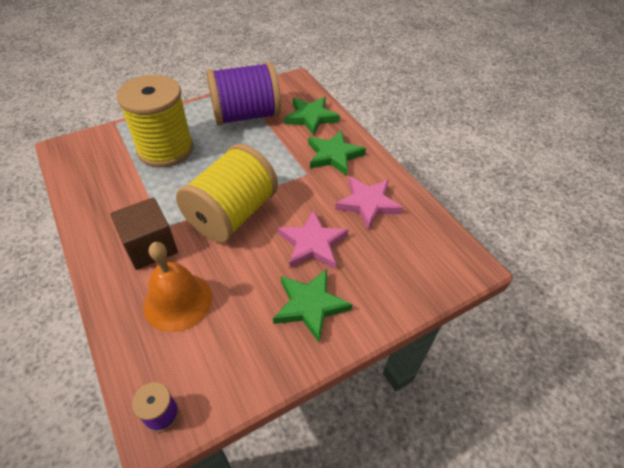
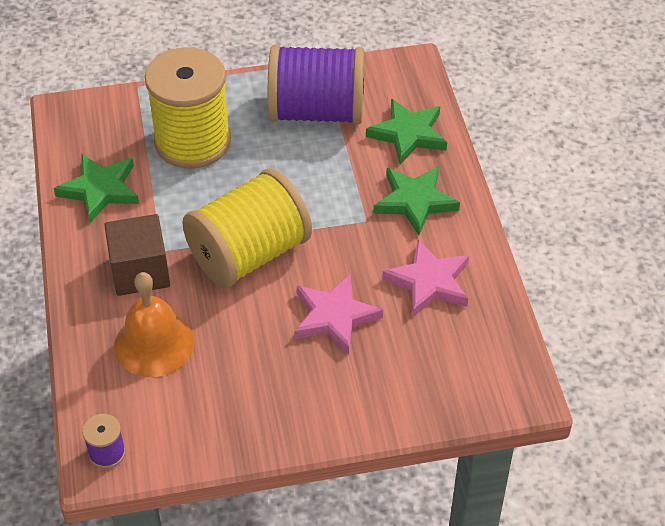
camera: 20 degrees right, 0 degrees up
(310, 305) = (301, 388): green star -> green star (100, 190)

